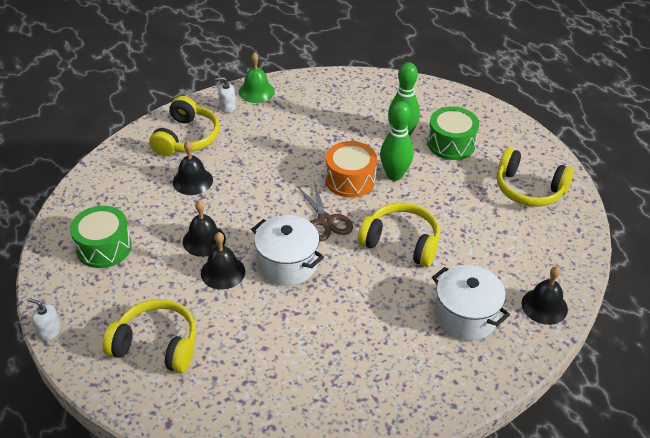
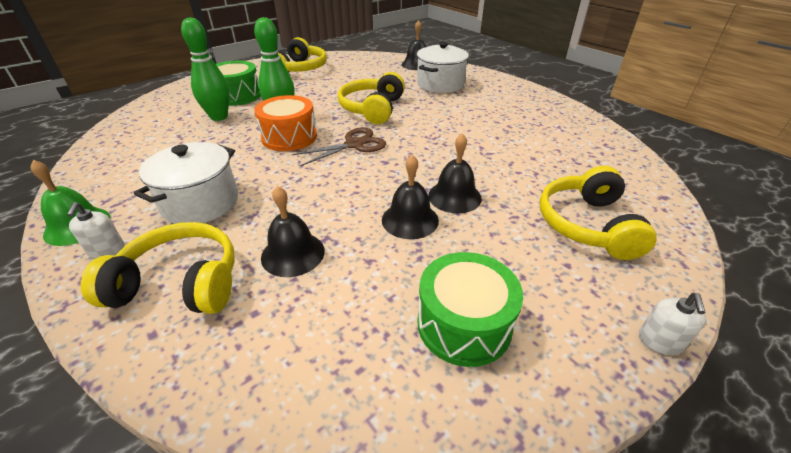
camera: 100 degrees left, 5 degrees down
(287, 264) = (423, 158): white pot -> white pot (200, 203)

